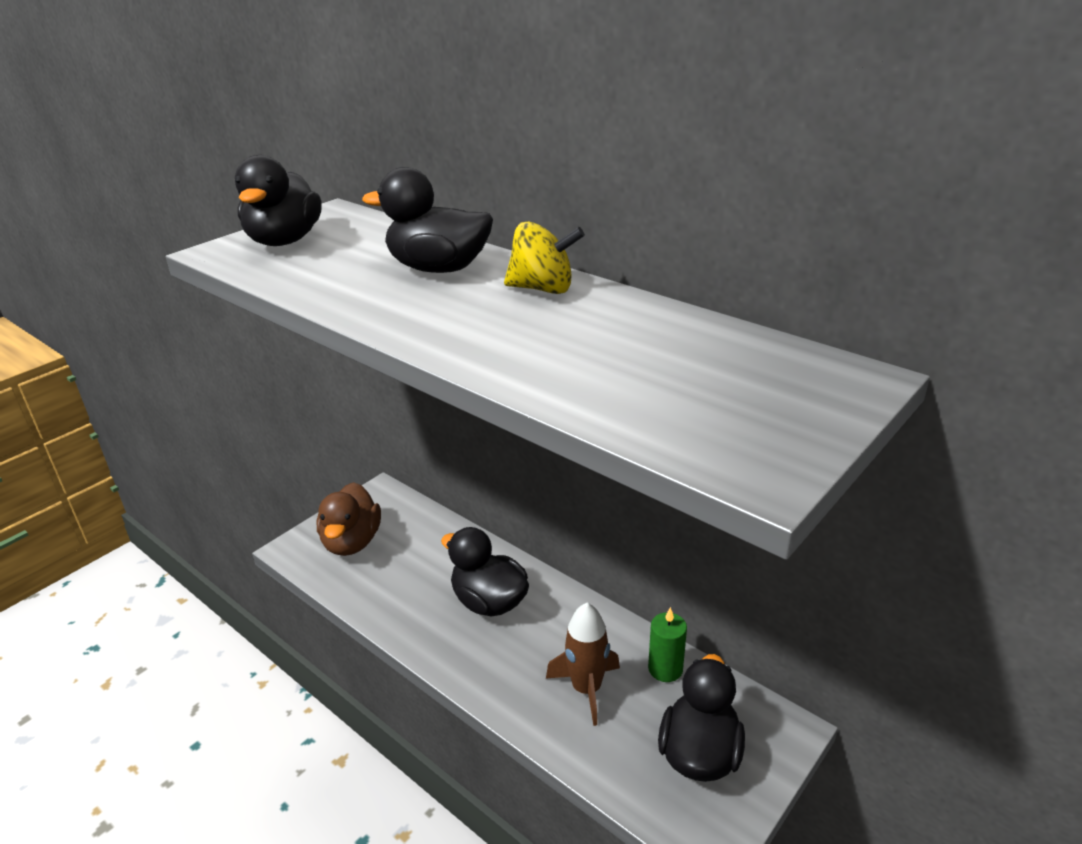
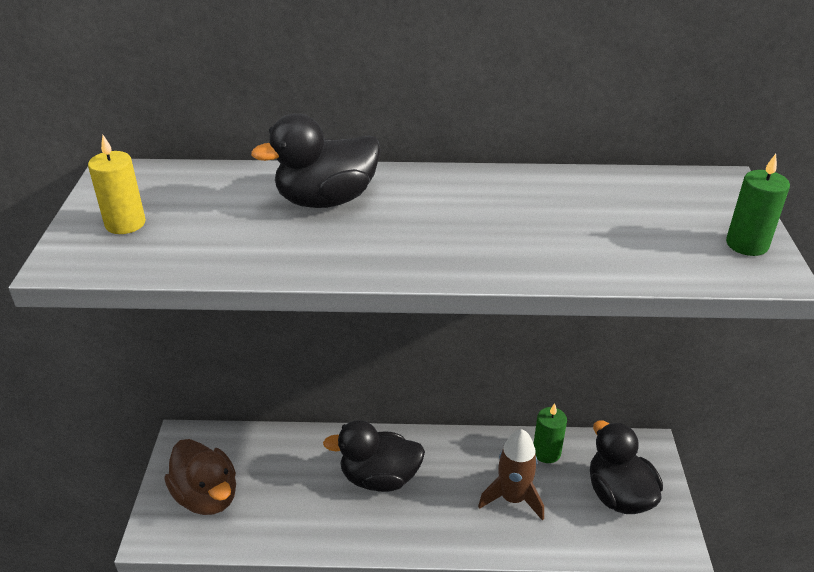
camera: 40 degrees left, 5 degrees up
(284, 241) = (125, 223): black duck -> yellow candle
(543, 289) = (439, 188): yellow spinning top -> none
(779, 441) = (747, 244): none -> green candle

